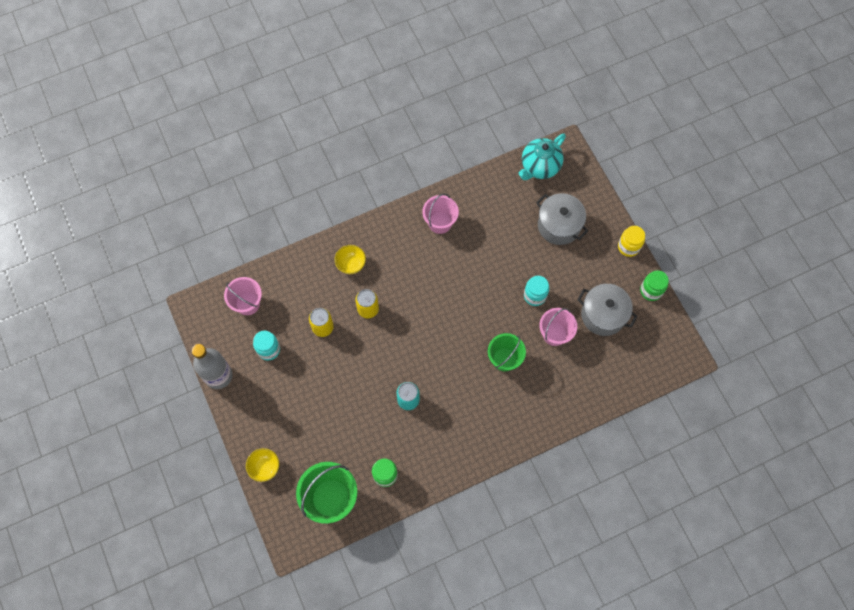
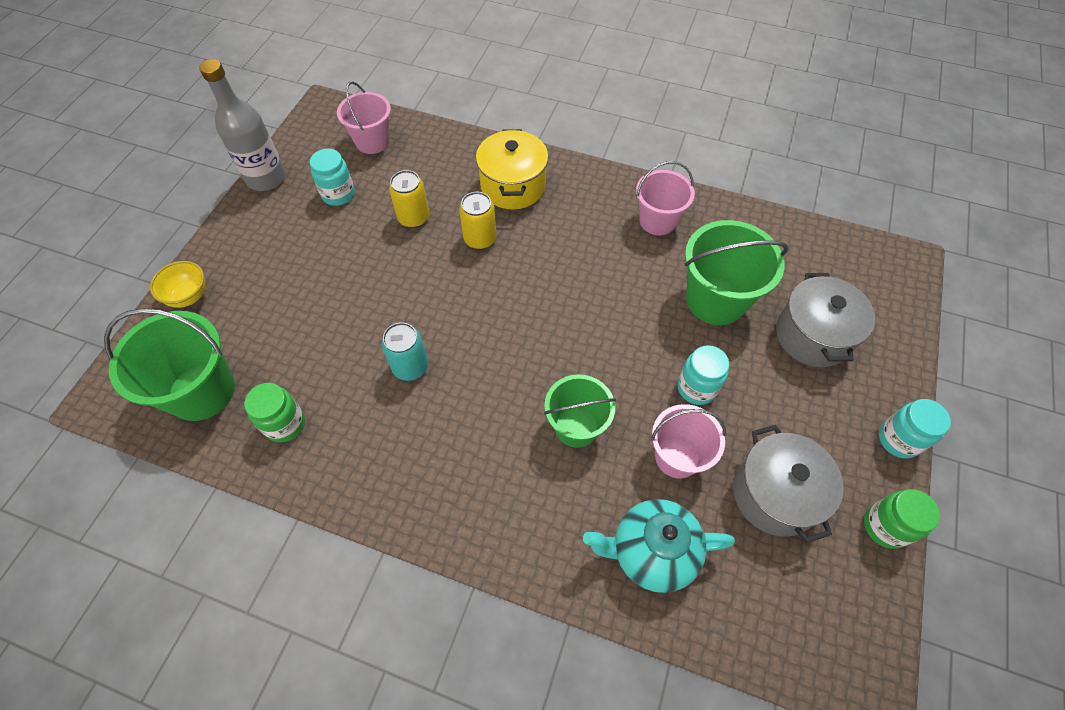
camera: 45 degrees right, 10 degrees down
(351, 264) = (513, 186): yellow bowl -> yellow pot
(504, 244) = (715, 300): none -> green bucket
(539, 166) = (848, 255): turquoise teapot -> turquoise teapot (651, 552)
(628, 247) = (898, 439): yellow jar -> turquoise jar

